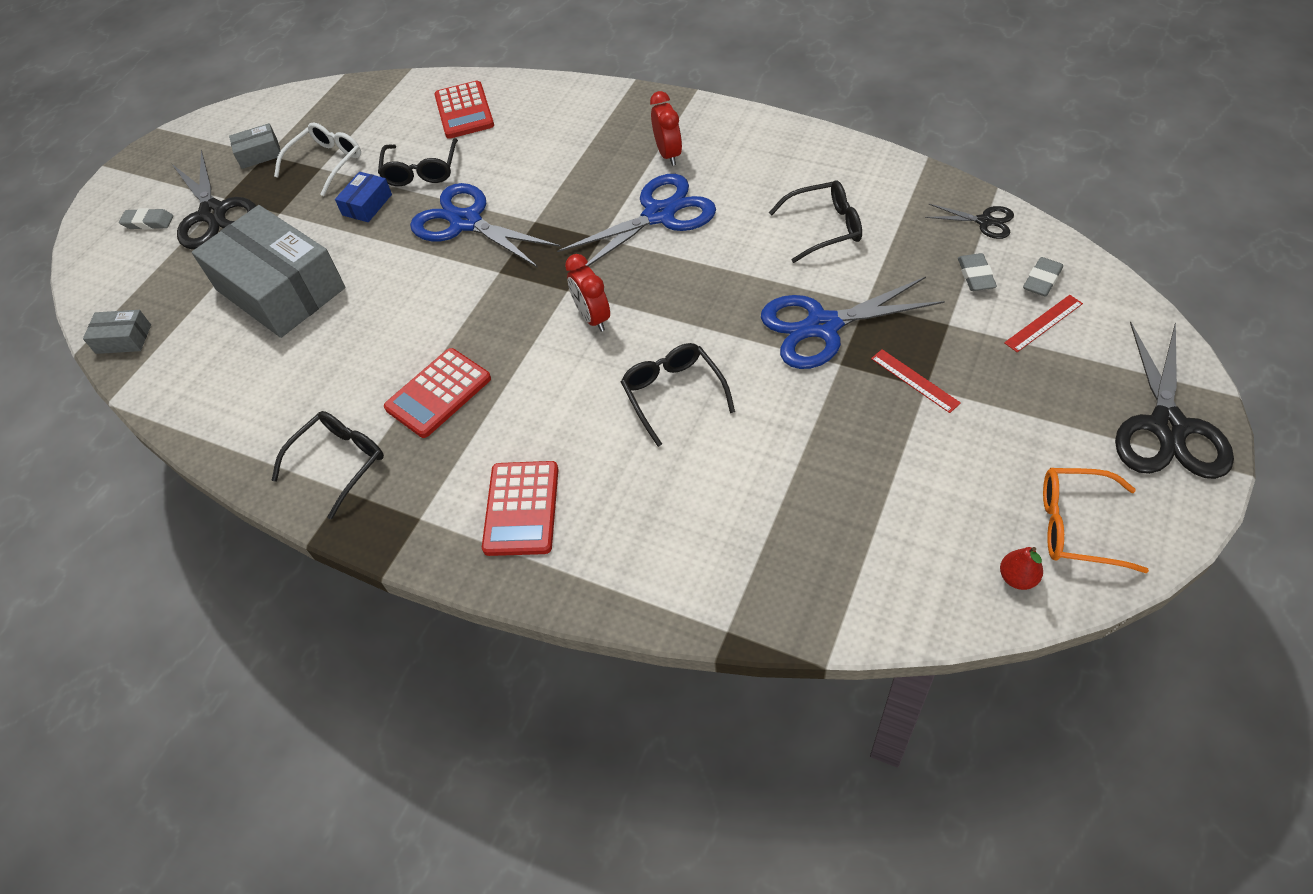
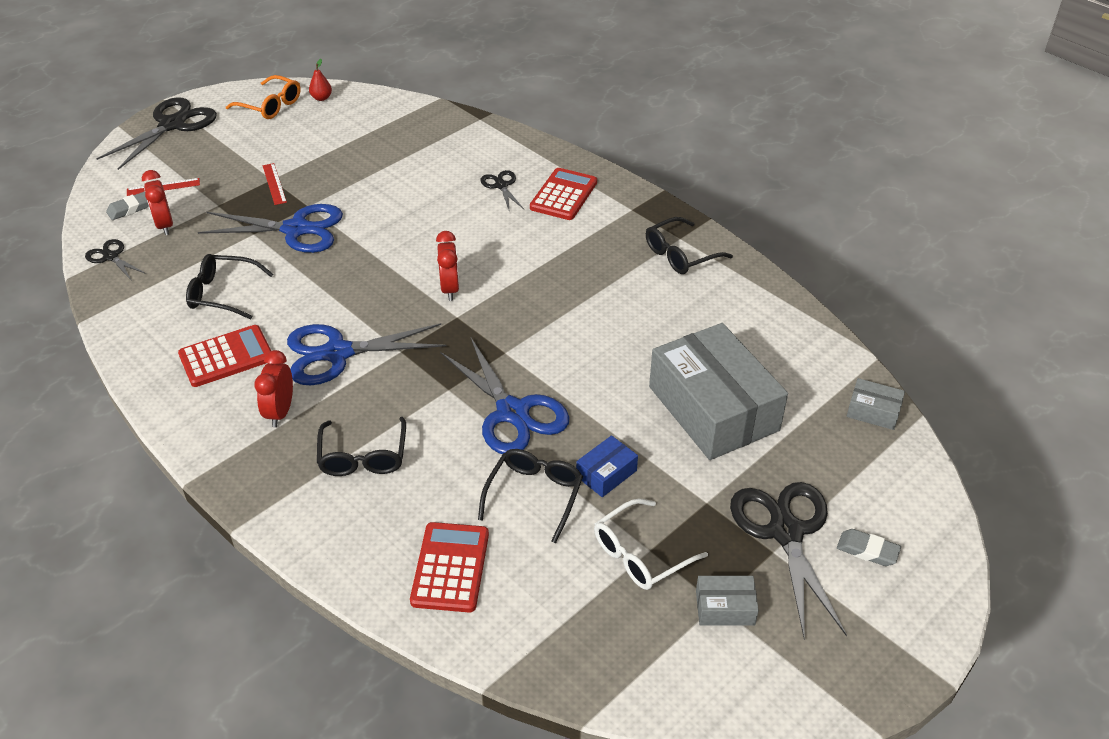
camera: 165 degrees left, 10 degrees down
(438, 393) = (593, 275): red calculator -> red calculator (226, 357)
(615, 493) = (501, 185): none -> black scissors
(673, 394) = (428, 223): black glasses -> black glasses (363, 457)
(975, 276) = (165, 225): grey eraser -> red clock

